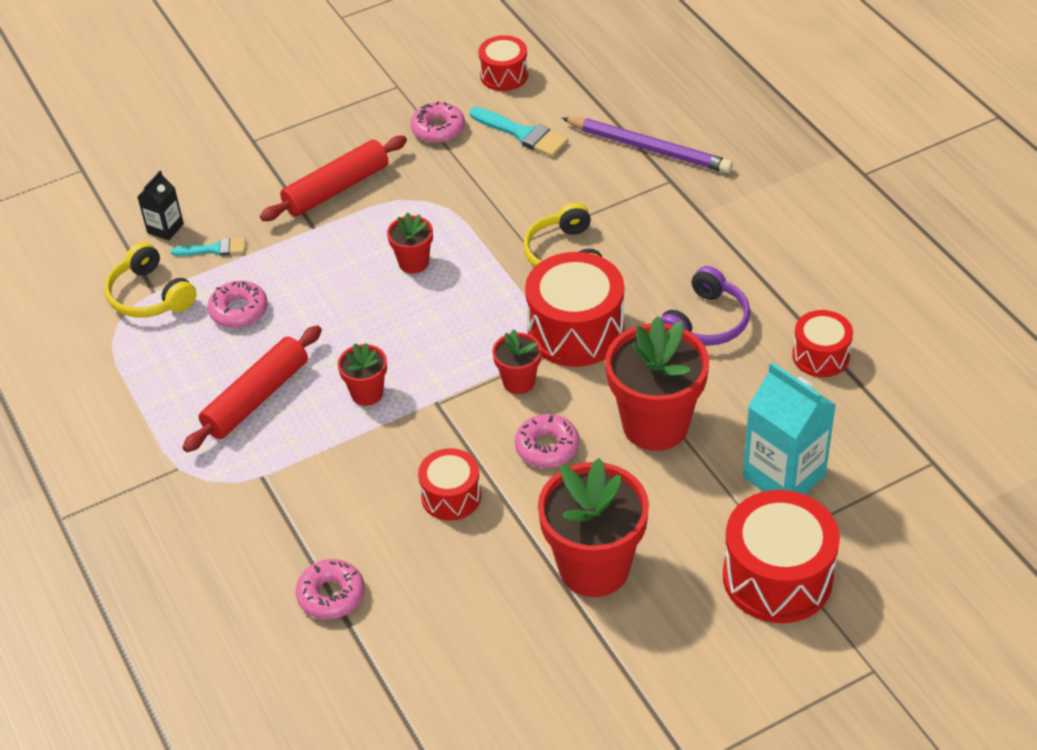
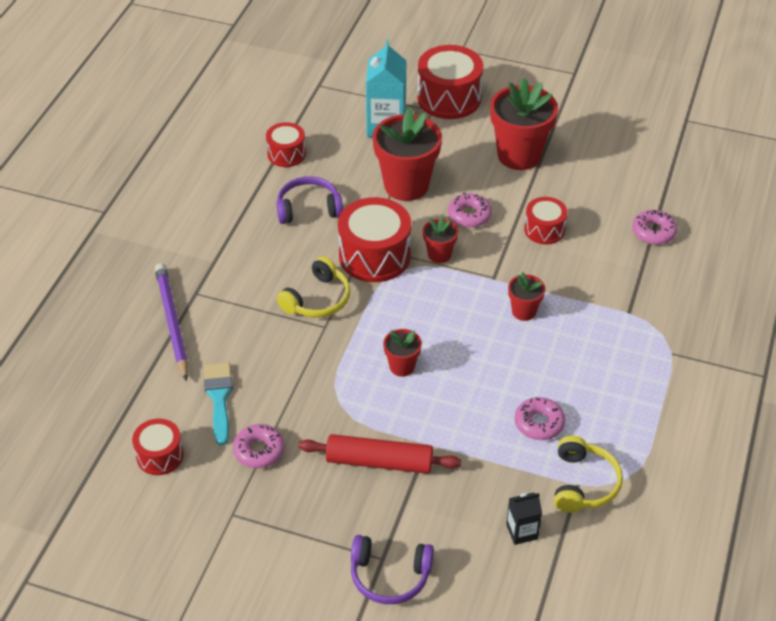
camera: 135 degrees left, 0 degrees up
(214, 249) = (507, 484): turquoise brush -> none
(234, 135) = (390, 576): none -> purple headphones
(256, 398) = (587, 358): red rolling pin -> none

